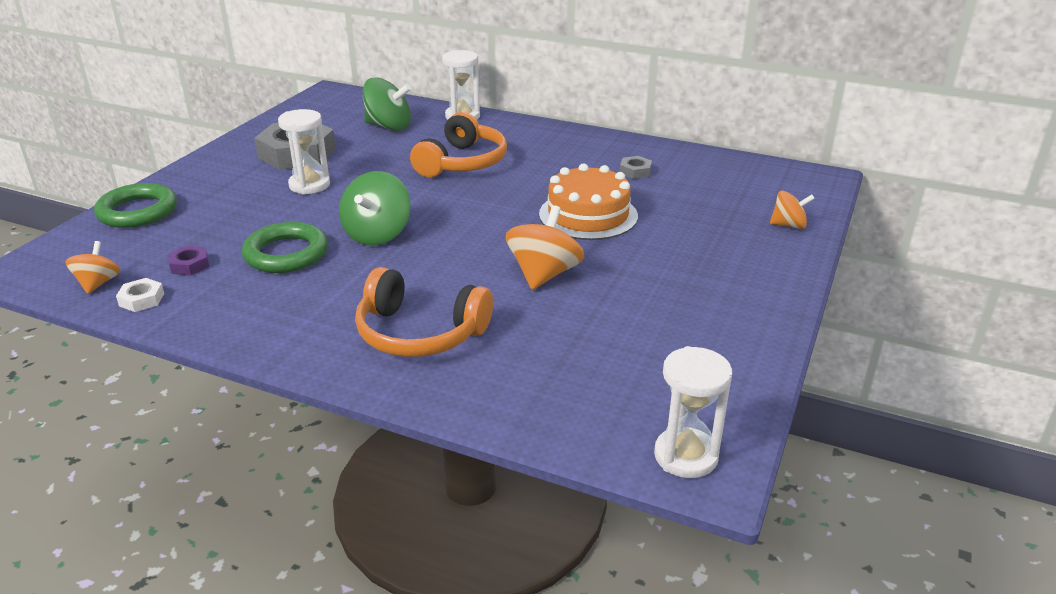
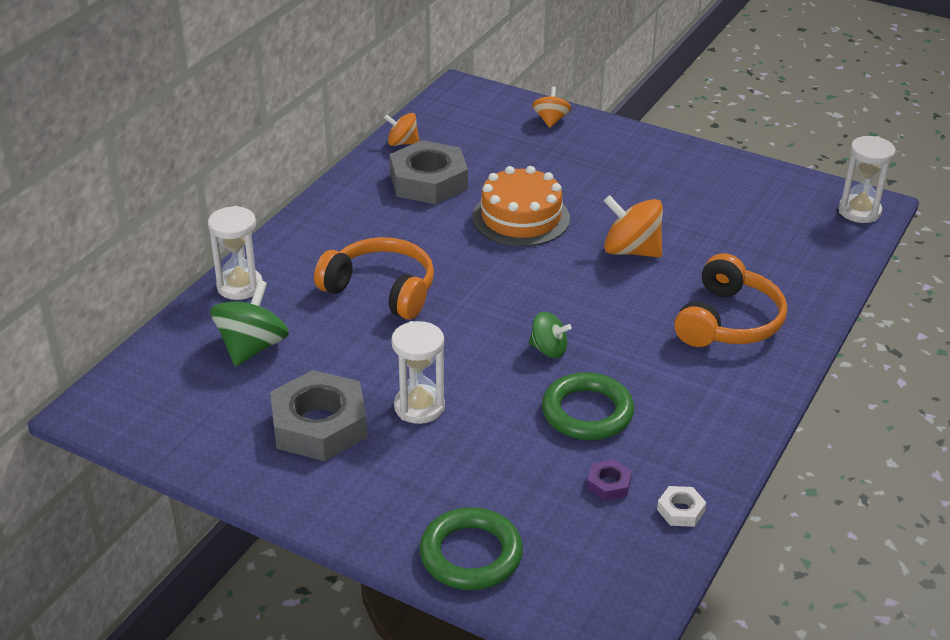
camera: 85 degrees left, 5 degrees up
(98, 283) = (648, 554): orange spinning top -> orange spinning top (402, 143)
(377, 234) = (548, 350): green spinning top -> green spinning top, size x0.61
(635, 171) = (428, 181): grey nut -> grey nut, size x2.31

